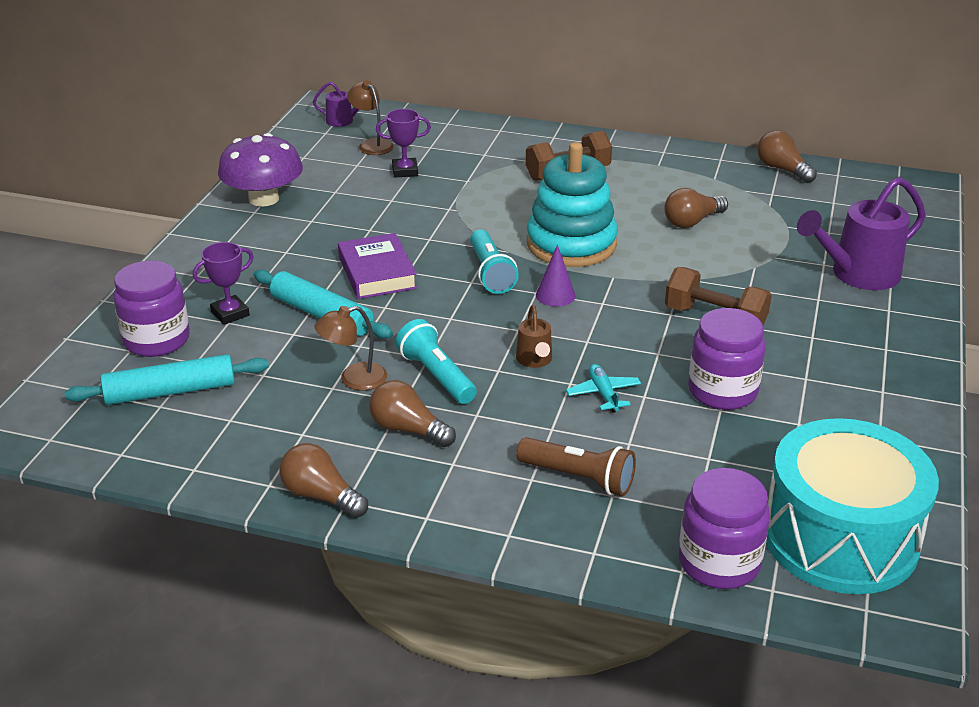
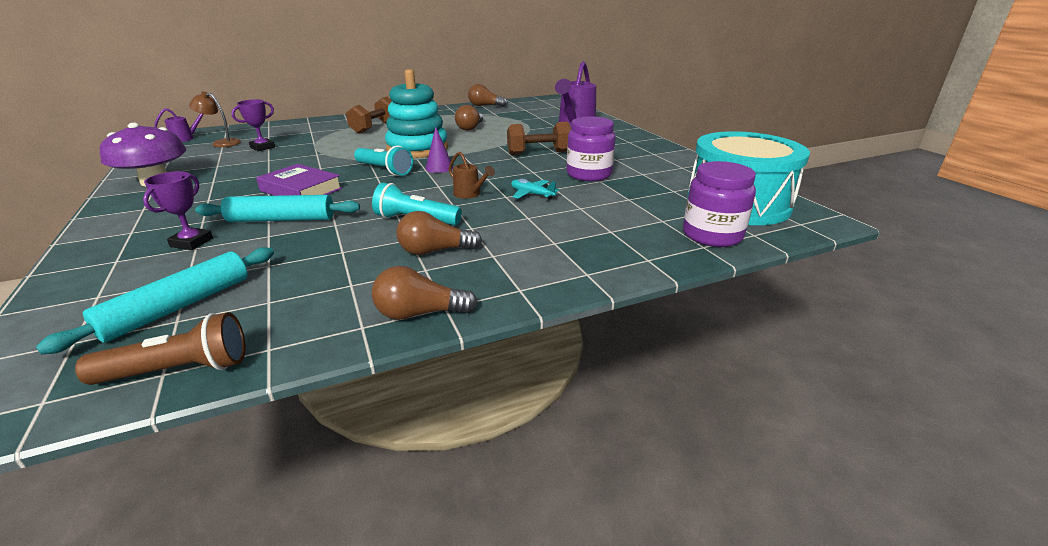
camera: 40 degrees left, 5 degrees down
(157, 340) = (125, 280): purple jar -> none
(354, 379) = (354, 241): brown lamp -> none
(578, 478) = (580, 231): brown flashlight -> brown flashlight (178, 370)

